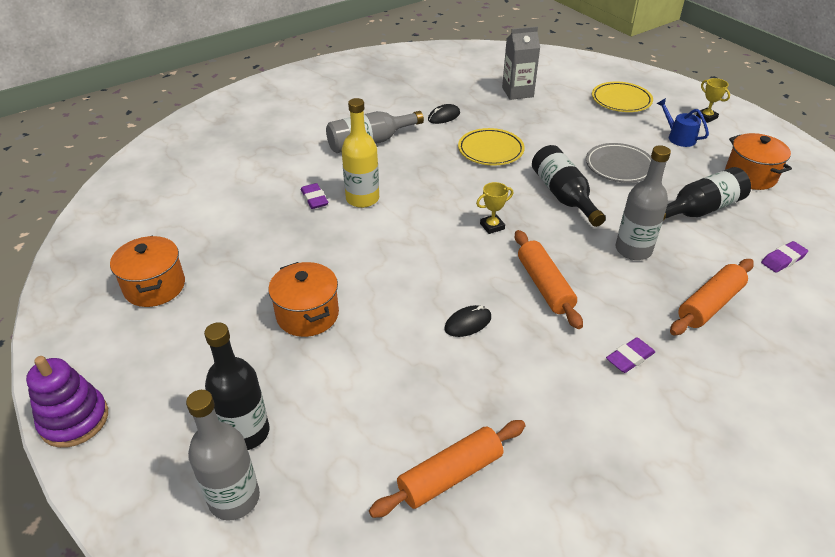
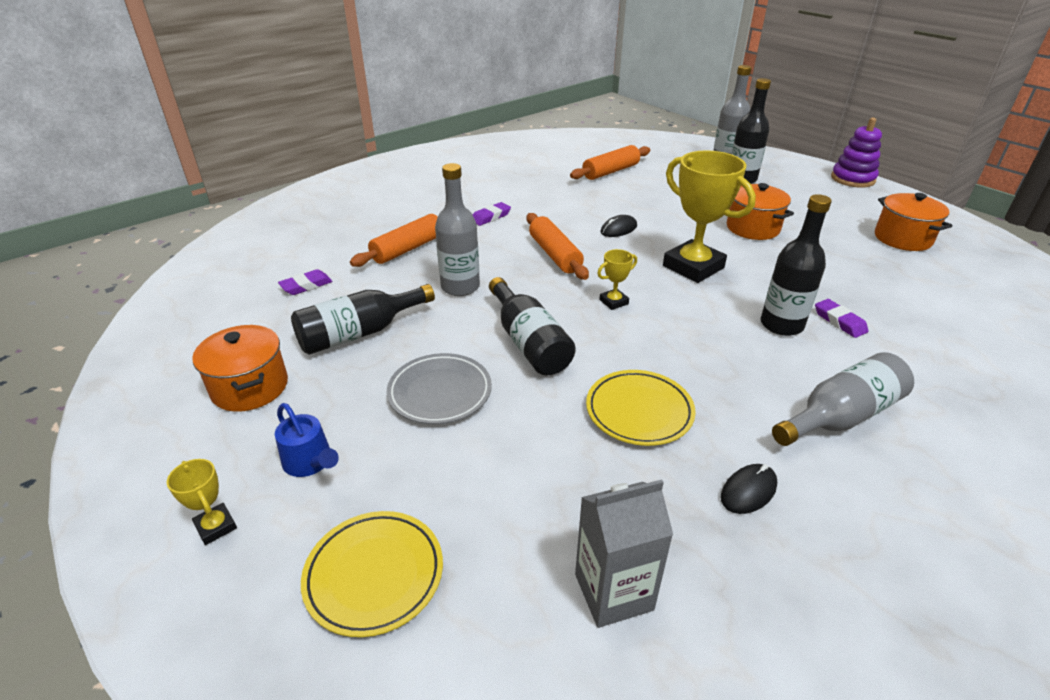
camera: 175 degrees right, 5 degrees down
(362, 199) = (781, 325): yellow bottle -> black bottle
(405, 260) = (693, 267): none -> yellow trophy

